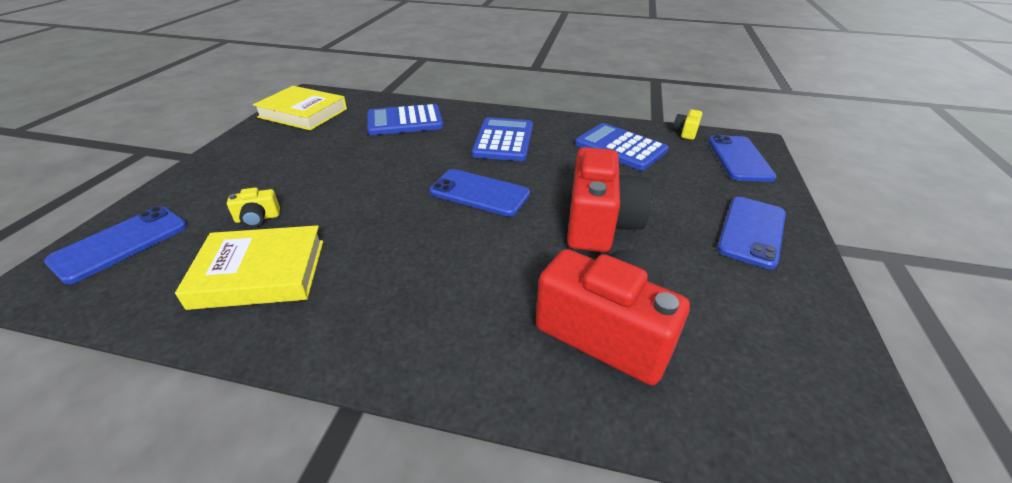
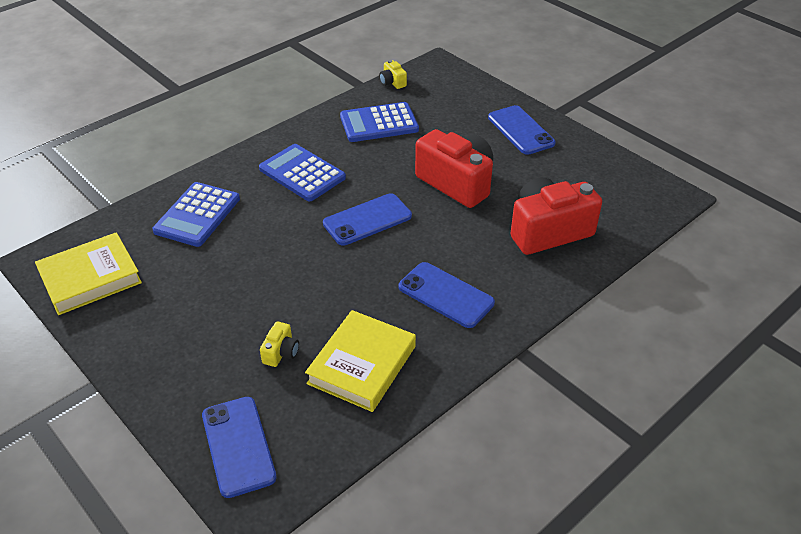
camera: 55 degrees left, 5 degrees up
(739, 159) = (449, 83): blue phone -> blue phone (446, 295)

